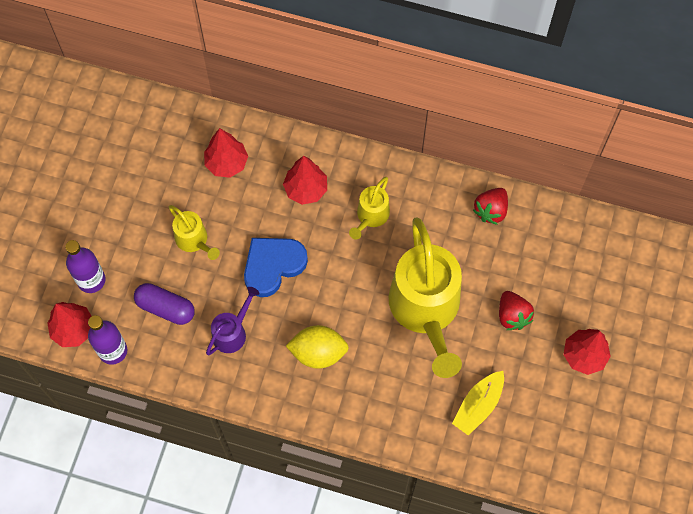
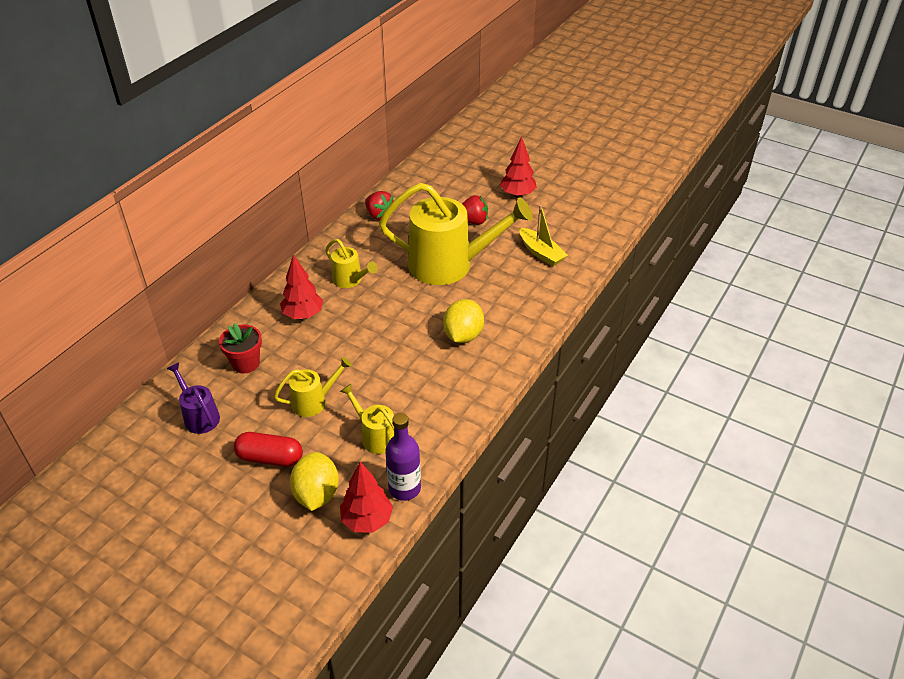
camera: 75 degrees left, 25 degrees down
(91, 280) = (316, 494): purple bottle -> yellow lemon
(121, 228) = (270, 458): none -> red capsule
(166, 308) = (375, 436): purple capsule -> yellow watering can
(227, 163) = (246, 363): red tree -> red flower pot
(232, 332) = (421, 390): purple watering can -> purple watering can (199, 416)
(273, 266) = (367, 350): blue heart -> none

